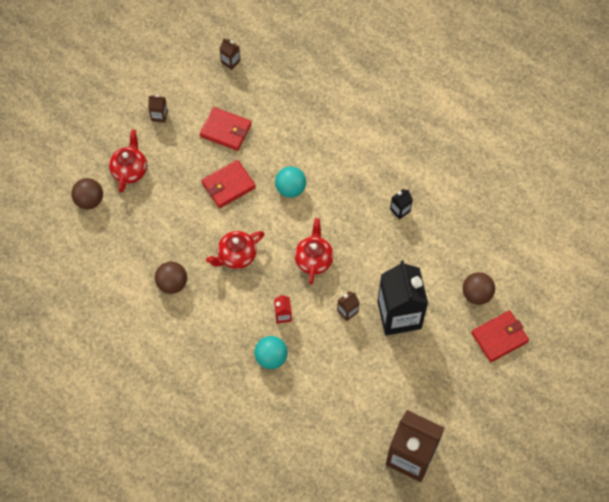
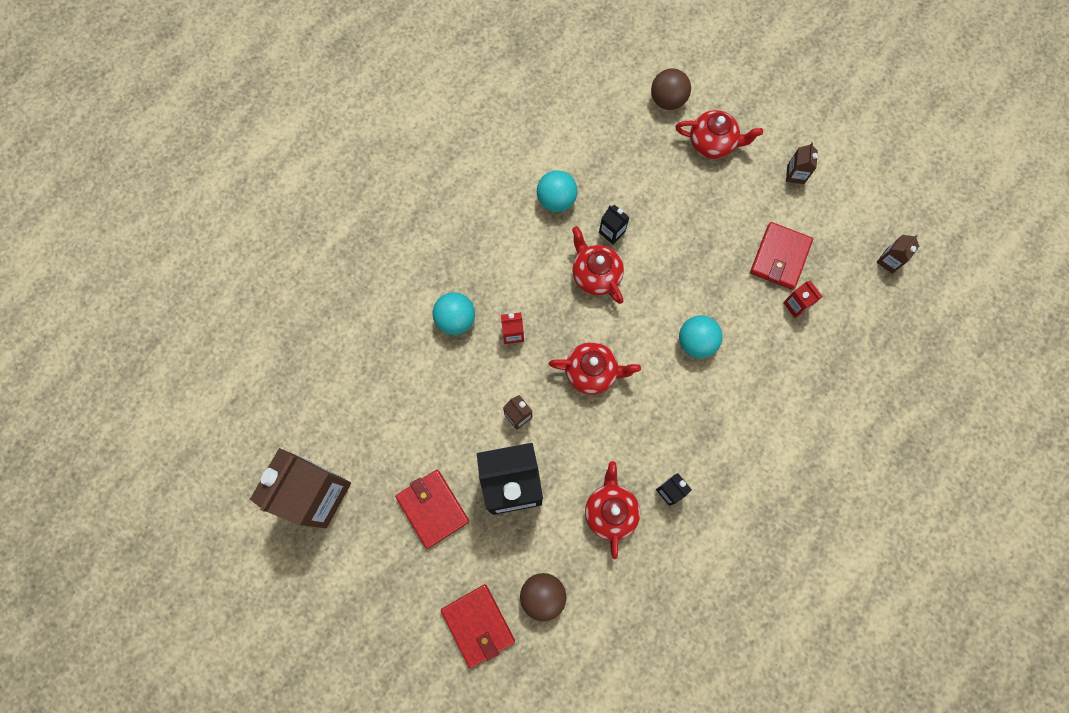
camera: 90 degrees right, 10 degrees up
(172, 283) = (556, 200): brown ball -> turquoise ball
(201, 243) = (612, 232): none -> black carton
(228, 185) = (697, 263): red wallet -> red wallet (432, 509)
(263, 122) = (796, 305): none -> red carton
(416, 249) = (610, 511): none -> red teapot

